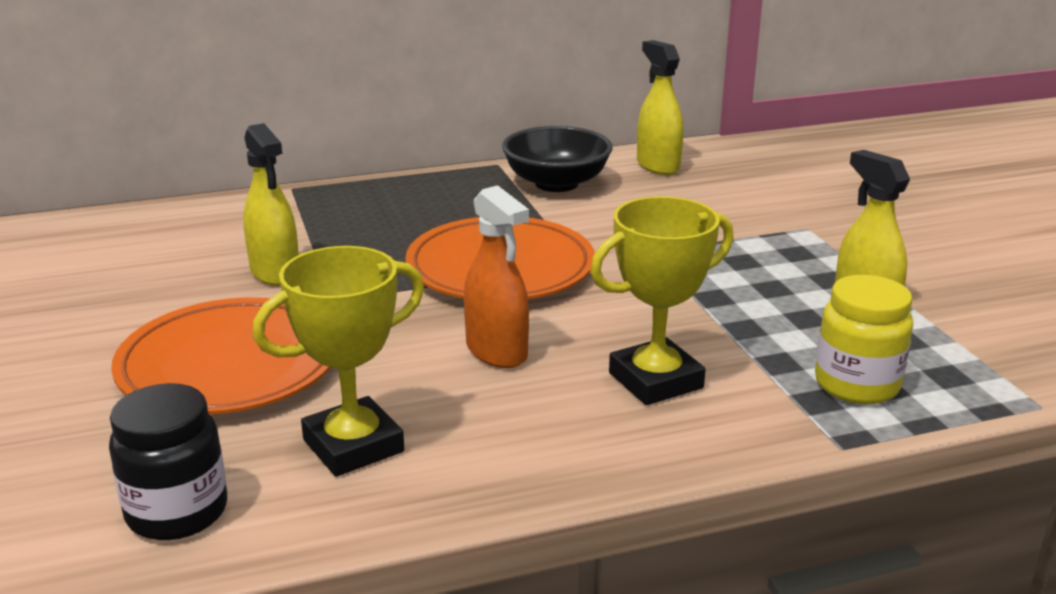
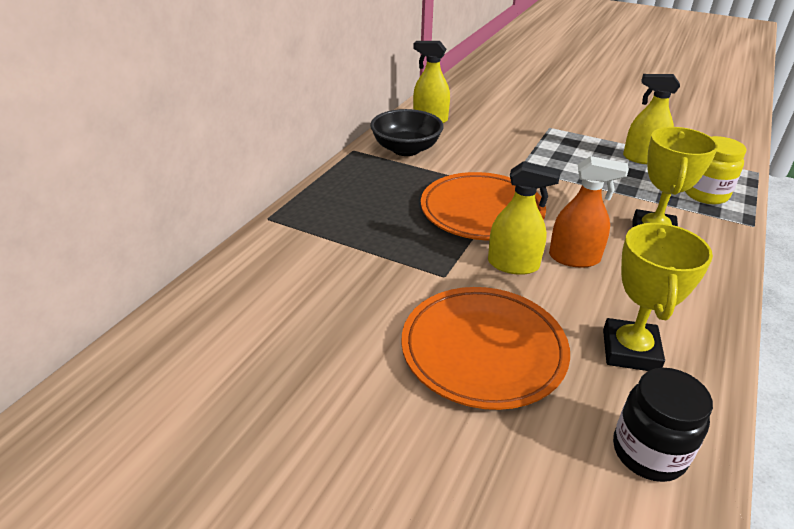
camera: 45 degrees left, 10 degrees up
(275, 272) = (379, 278): yellow spray bottle -> yellow spray bottle (513, 265)

